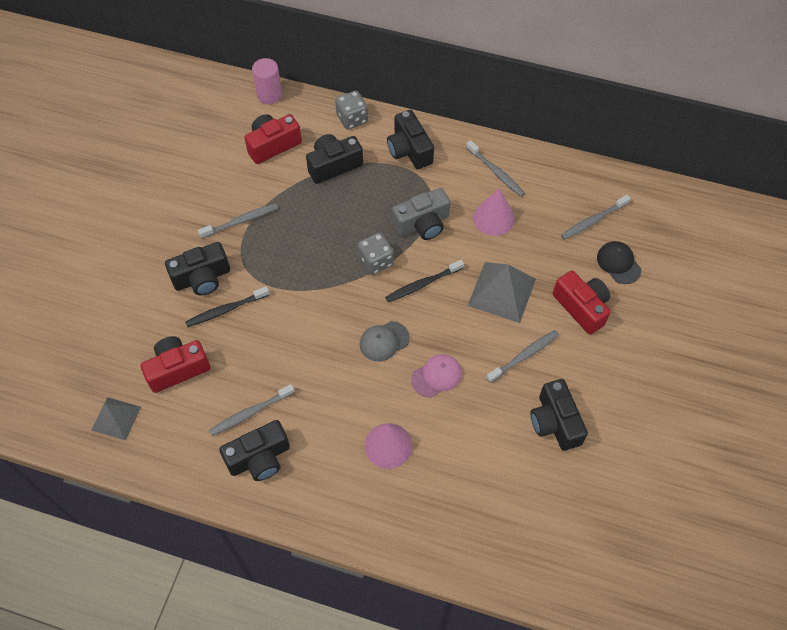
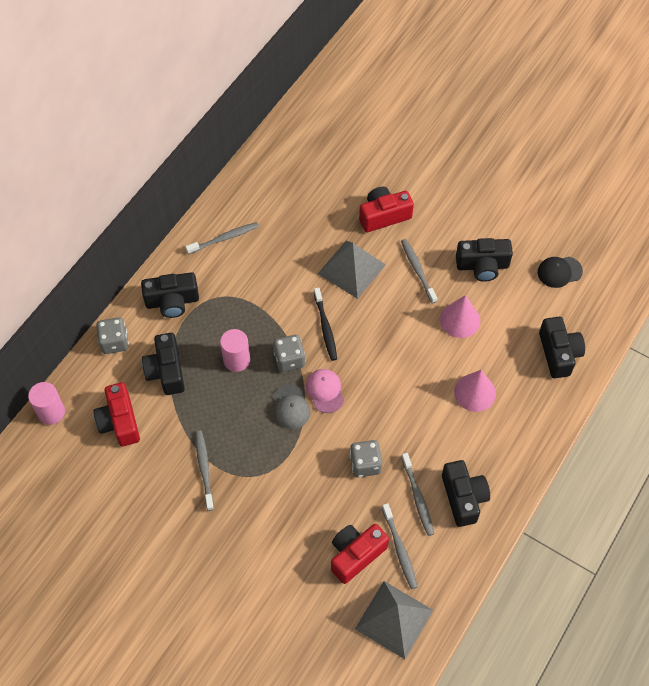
camera: 75 degrees left, 0 degrees up
(116, 418) = (394, 619): grey pyramid -> grey pyramid, size x1.57
(177, 369) = (356, 555): red camera -> red camera turned 60 degrees clockwise
(202, 278) = (260, 516): black camera -> black camera (558, 353)
(226, 310) = (303, 500): black toothbrush -> none
(276, 356) = (365, 464): none -> grey dice
(362, 217) = (236, 360): none -> pink cylinder
(384, 341) = (374, 372): grey cap -> grey cap (291, 407)
(422, 224) = (261, 312): grey camera -> none
(436, 376) = (419, 340): pink cap -> pink cap (325, 391)
(493, 218) = (273, 254): pink cone -> pink cone (460, 320)
(593, 221) = (301, 181): grey toothbrush -> grey toothbrush (399, 549)
(618, 263) = (349, 177): black cap -> black cap (559, 272)

